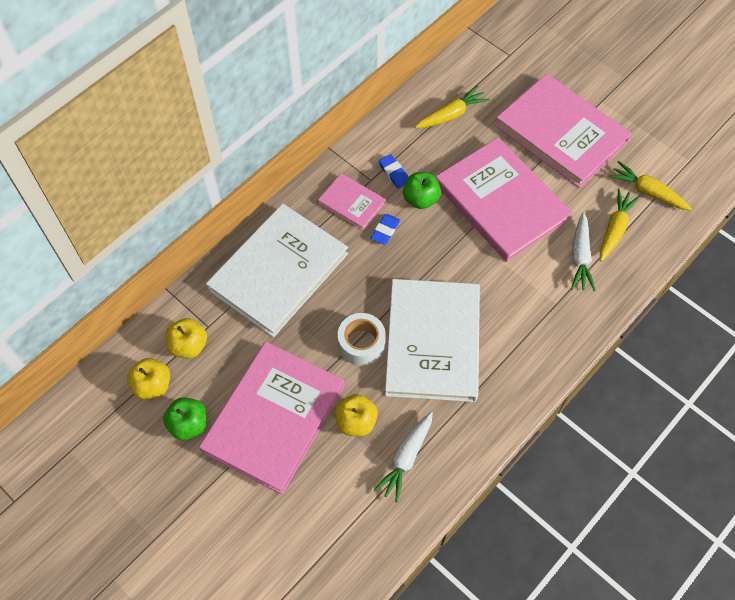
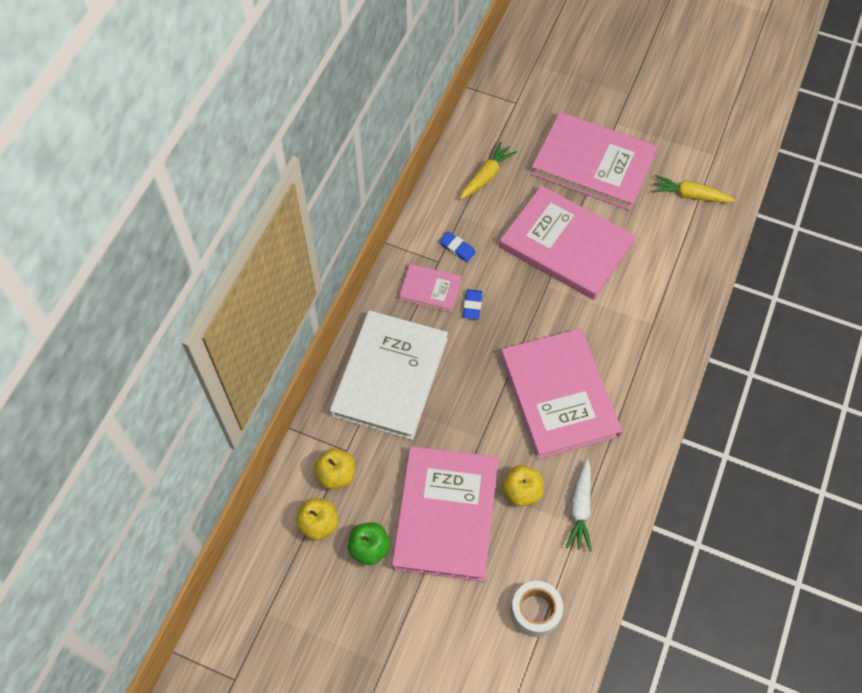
camera: 20 degrees left, 0 degrees up
(361, 344) = (496, 418): white tape -> white tape (535, 611)
(421, 199) = (492, 265): green apple -> none
(433, 342) = (559, 395): white book -> pink book
(580, 257) = (656, 274): white carrot -> none
(614, 229) = (675, 238): yellow carrot -> none

